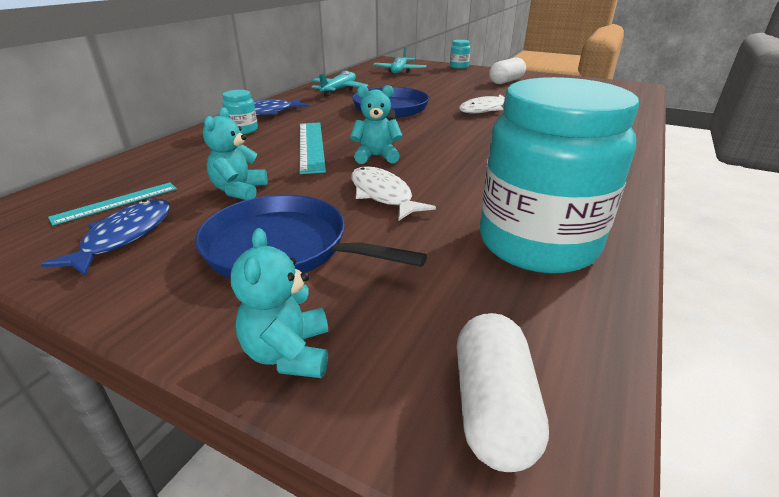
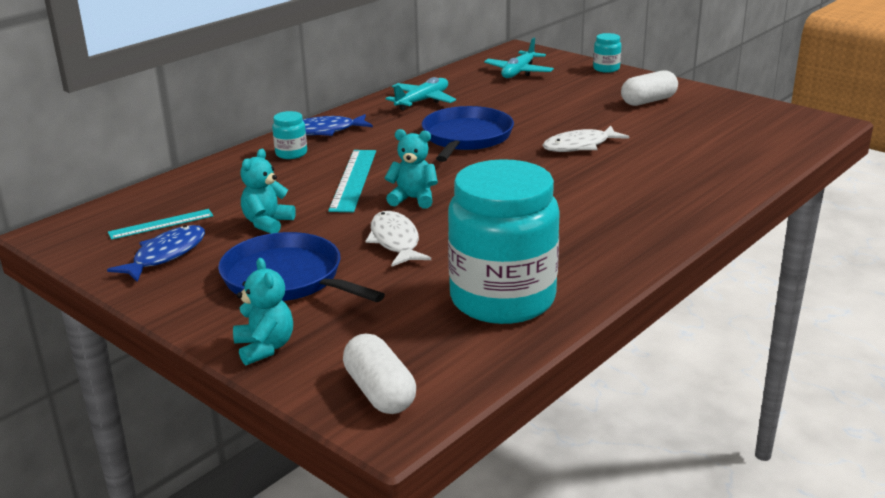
camera: 15 degrees right, 5 degrees down
(289, 353) = (265, 348): turquoise teddy bear -> turquoise teddy bear turned 150 degrees clockwise
(492, 407) = (380, 392): white capsule -> white capsule turned 45 degrees counterclockwise

